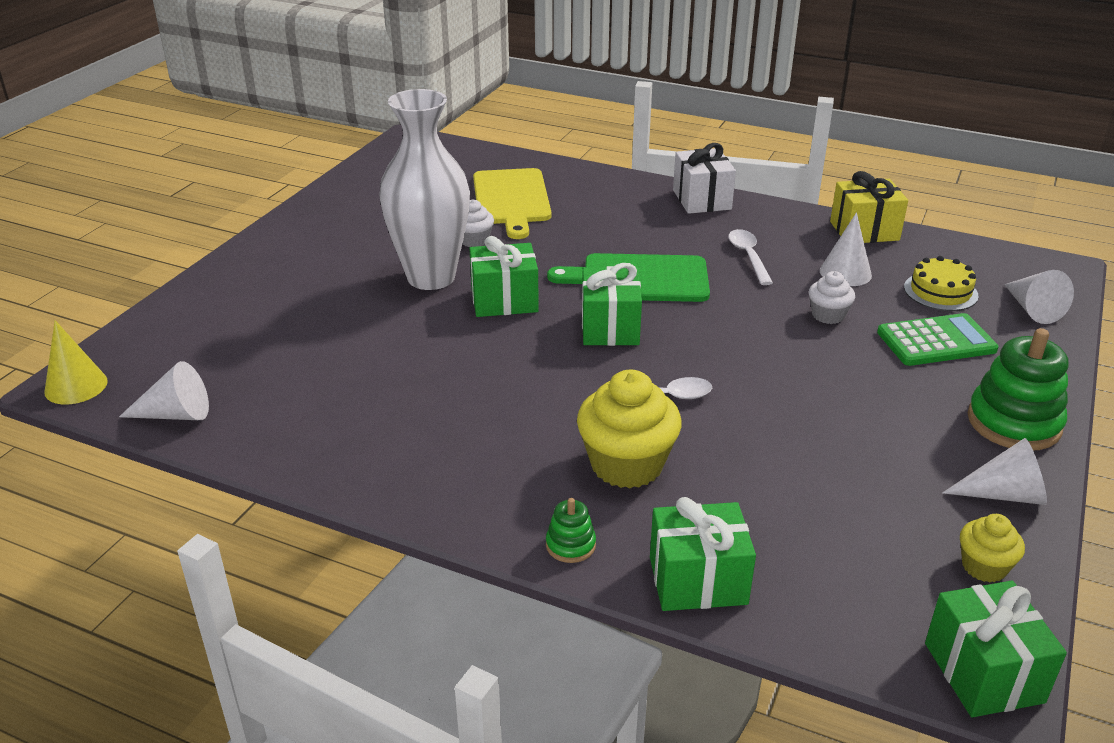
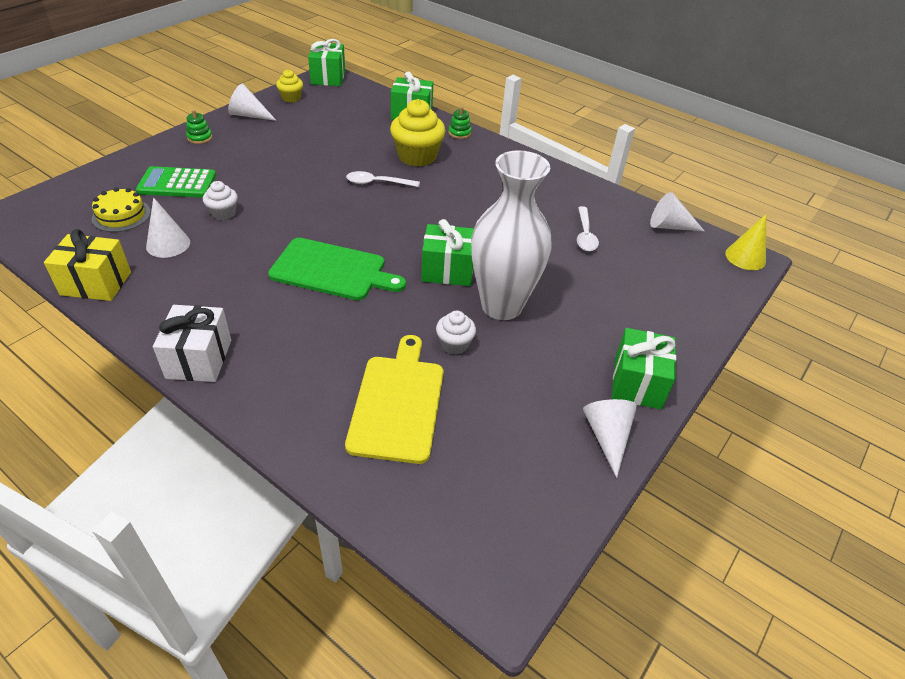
camera: 170 degrees left, 10 degrees up
(610, 327) = (381, 233): green gift -> green gift (637, 383)
(748, 256) = (226, 275): white spoon -> white spoon (585, 235)
(1014, 423) = (200, 138): green stacking toy -> green stacking toy, size x0.49
(1032, 309) = (81, 191): white cone -> white cone (607, 436)

